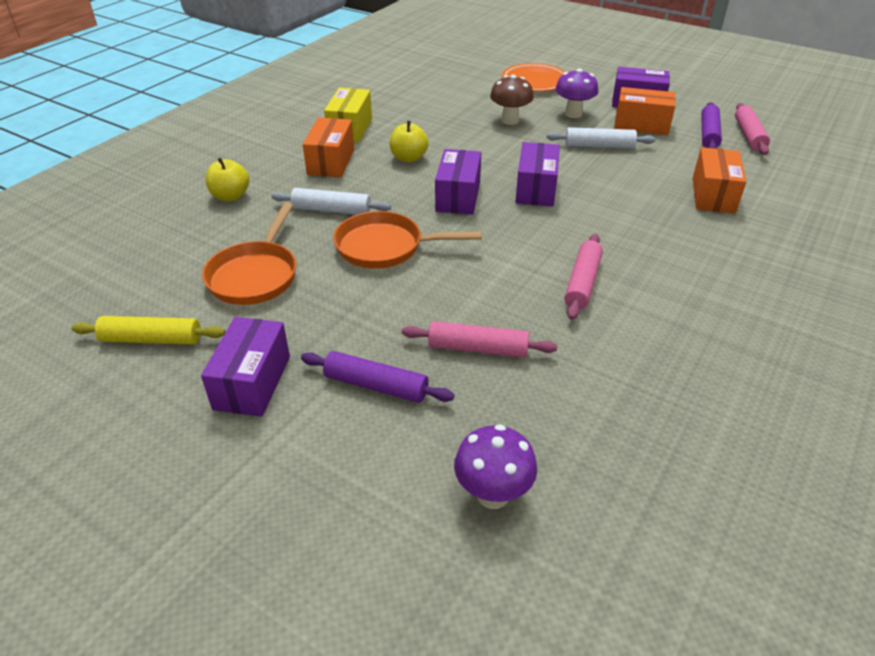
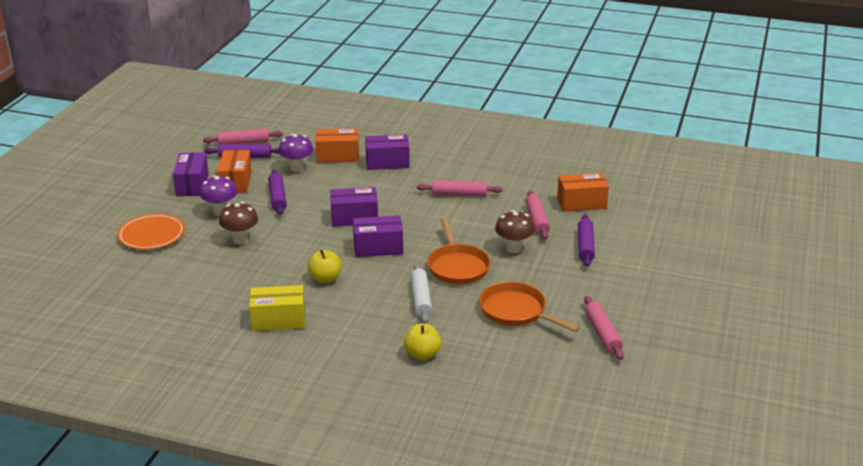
camera: 105 degrees left, 10 degrees down
(152, 339) = (602, 333): yellow rolling pin -> pink rolling pin
(252, 382) = (610, 285): purple box -> purple box (387, 162)
(255, 275) = (516, 312): orange pan -> orange pan turned 135 degrees counterclockwise
(331, 162) = (345, 316): orange box -> orange box (581, 203)
(405, 305) = (513, 248): none -> brown mushroom
(492, 494) = (628, 206): purple mushroom -> purple mushroom (297, 168)
(599, 146) = (277, 198): white rolling pin -> purple rolling pin

